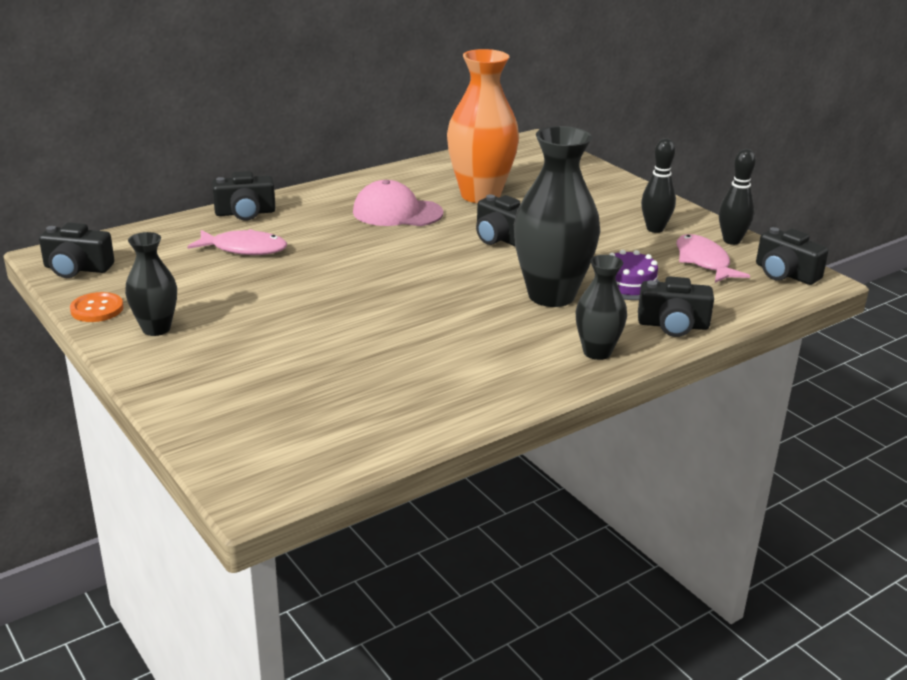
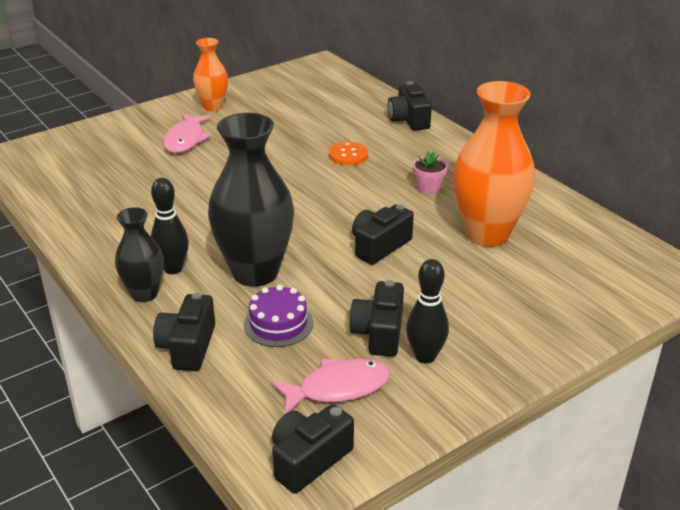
camera: 90 degrees right, 5 degrees up
(77, 268) = (301, 73): black camera -> black camera (379, 333)
(97, 309) = (242, 86): orange button -> orange button (348, 155)
(156, 329) = (213, 107): black vase -> orange vase
(244, 249) = (339, 125): pink fish -> pink fish (185, 139)
(397, 212) = (428, 188): pink cap -> pink flower pot
(731, 241) = (402, 422): black bowling pin -> black bowling pin (173, 269)

